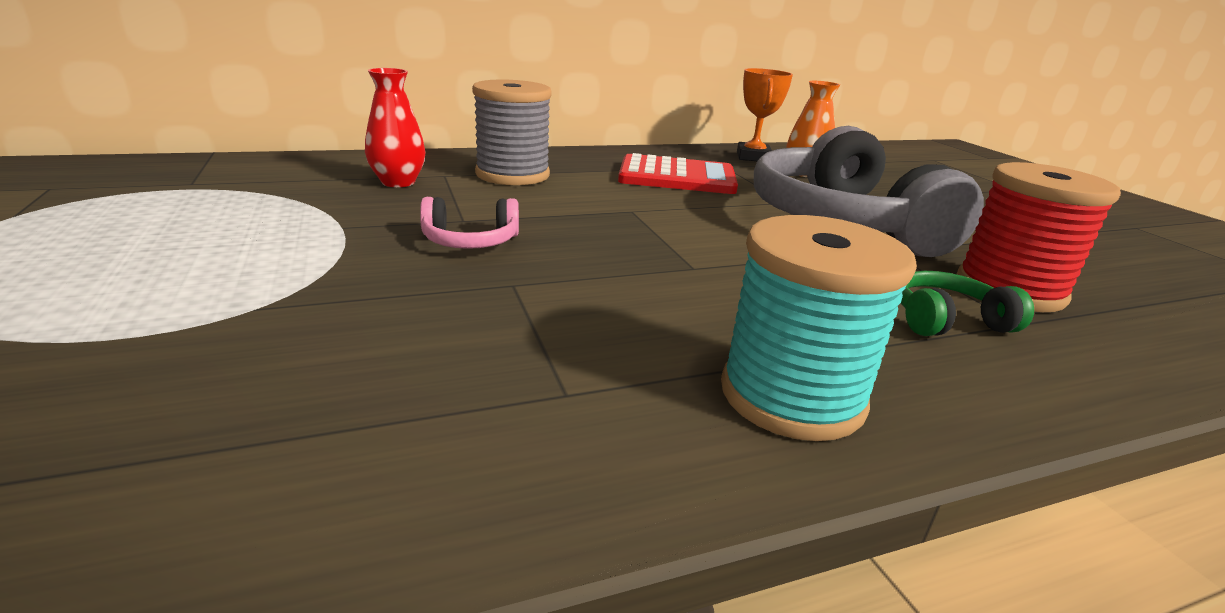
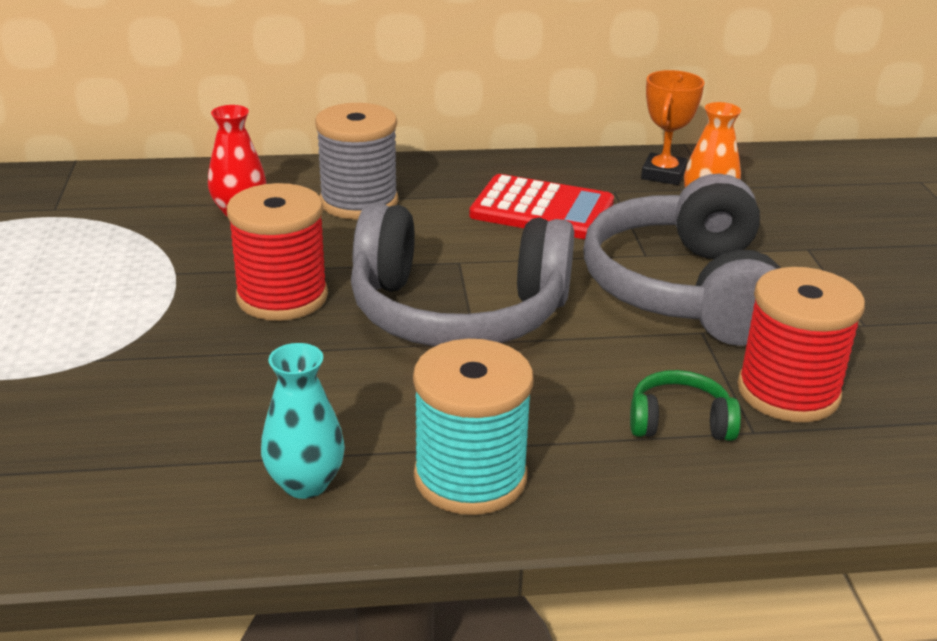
camera: 15 degrees right, 5 degrees up
(470, 241) = (282, 297): pink headphones -> red spool
(593, 426) = (305, 483): none -> turquoise vase
(658, 245) = (457, 312): none -> grey headphones

